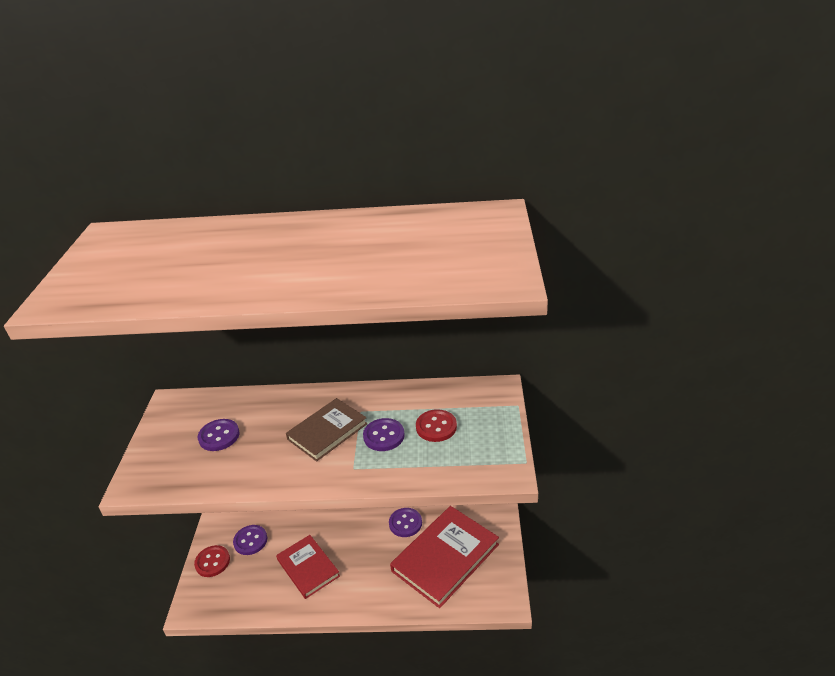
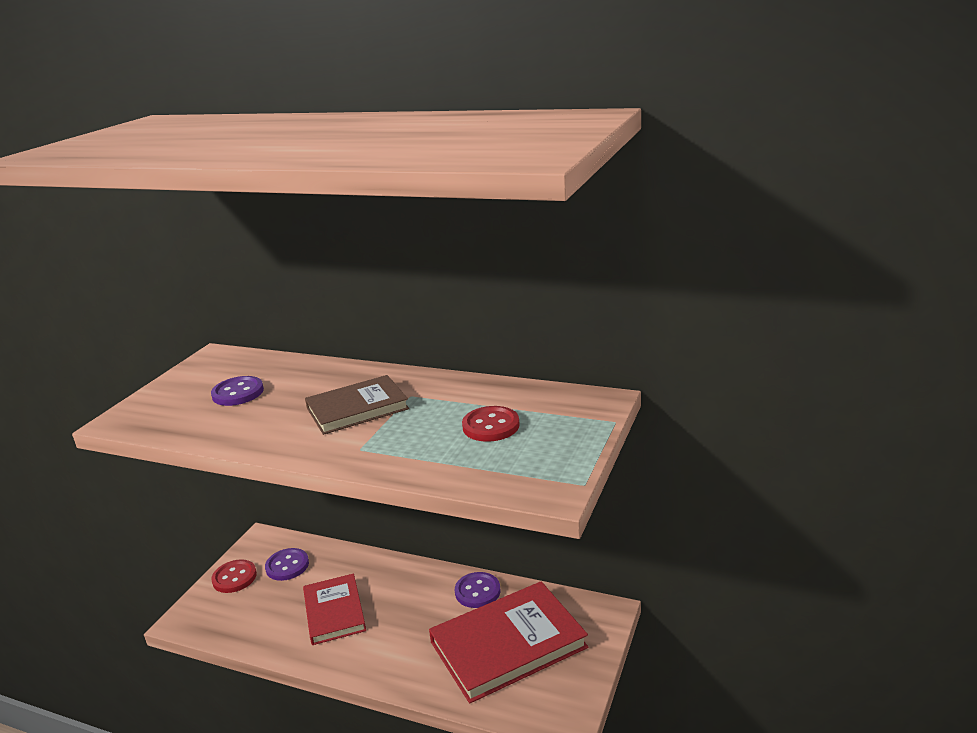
camera: 20 degrees right, 10 degrees down
(384, 436) = (419, 424): purple button -> none

